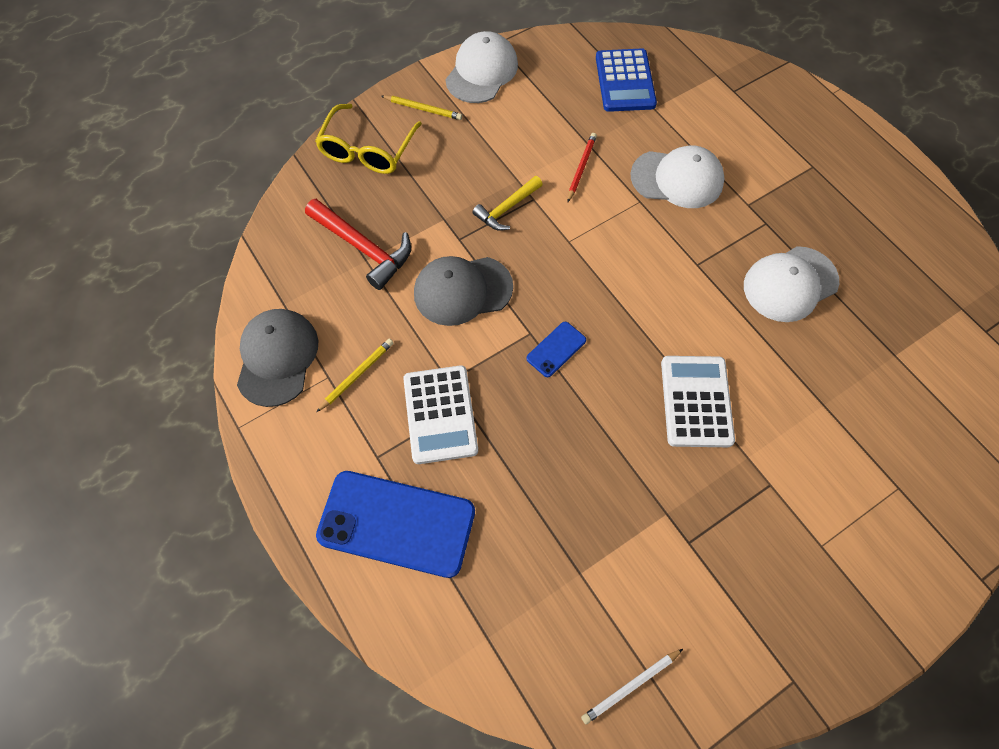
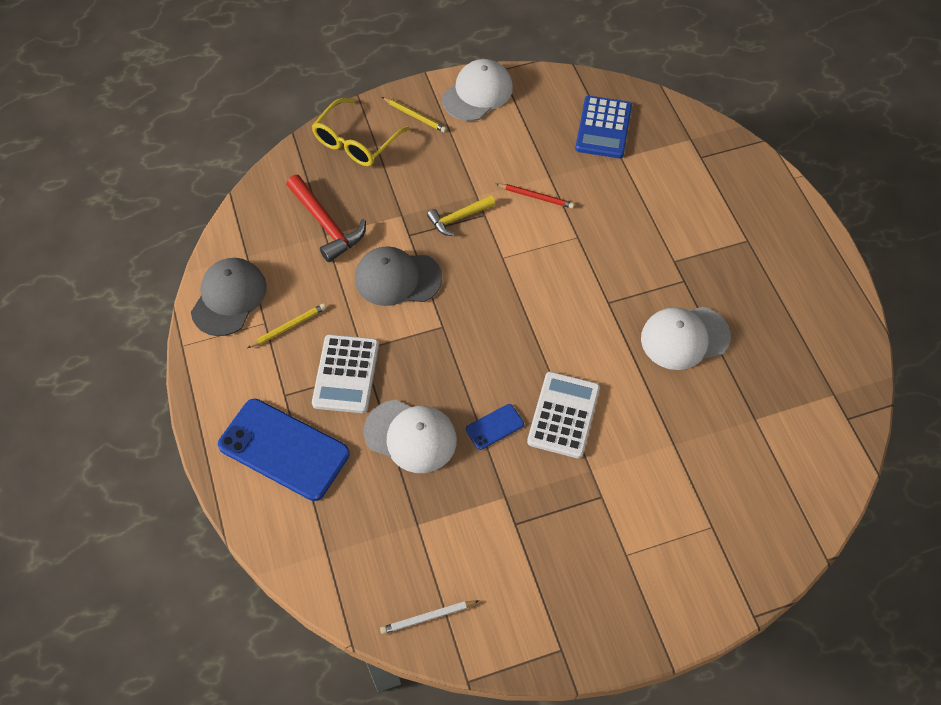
camera: 15 degrees right, 5 degrees down
(556, 349) = (460, 345): blue phone -> blue phone (494, 427)
(581, 168) = (536, 197): red pencil -> red pencil turned 75 degrees clockwise
(677, 179) = (618, 225): white cap -> white cap (410, 436)

